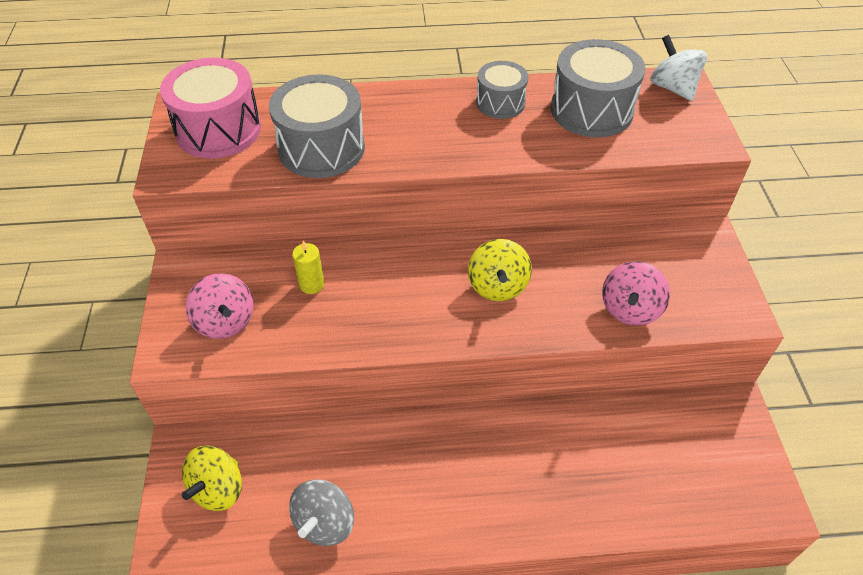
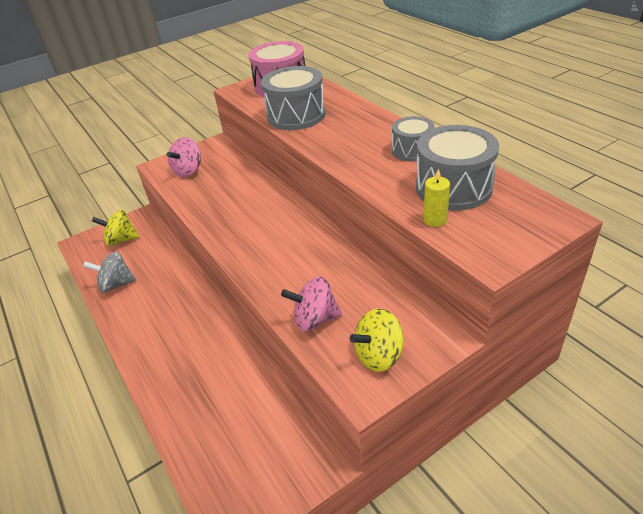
camera: 65 degrees right, 10 degrees down
(311, 284) = (233, 183): yellow candle -> yellow candle (435, 220)
(497, 286) = (287, 248): yellow spinning top -> yellow spinning top (379, 355)
(672, 88) = (540, 215): white spinning top -> none

